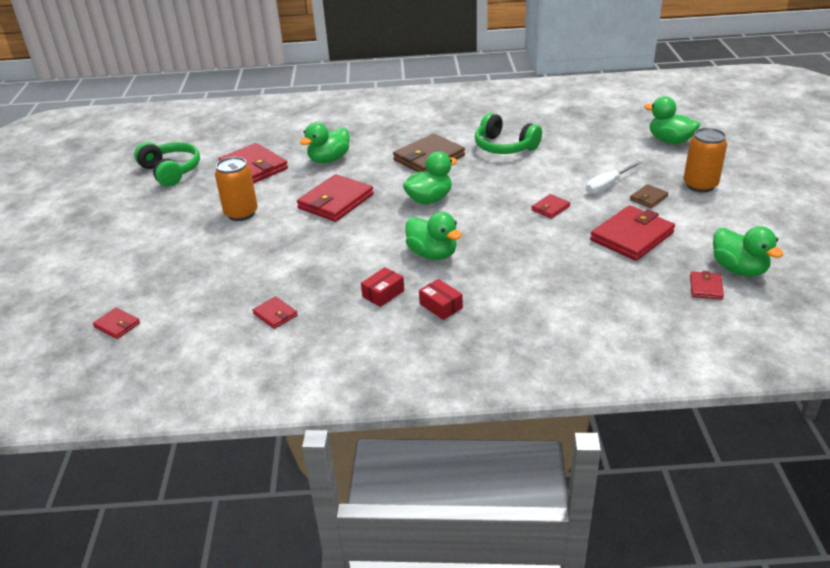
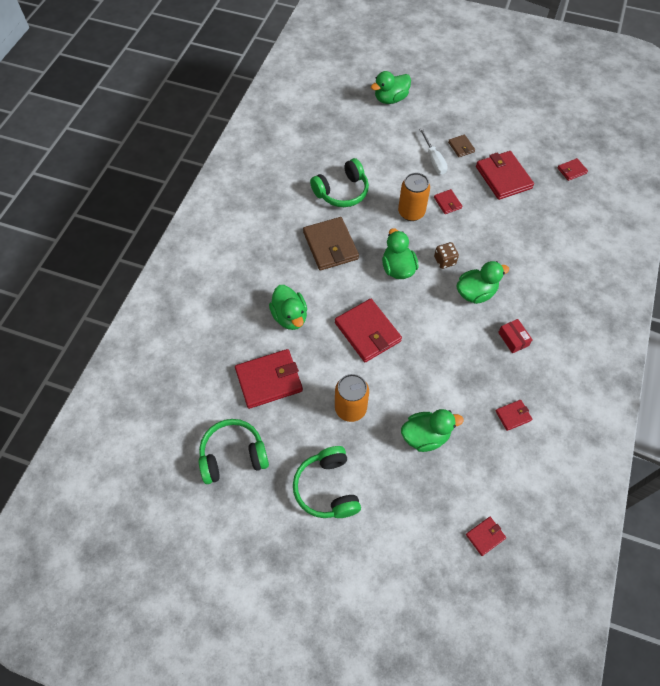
camera: 70 degrees left, 25 degrees up
(151, 222) = (327, 488): none -> green headphones
(441, 306) = (540, 310): red box -> none
(463, 224) = (444, 261): none -> brown dice
(700, 185) = (458, 115): orange can -> orange can (411, 212)
(705, 287) = (572, 170): red wallet -> red wallet turned 60 degrees counterclockwise
(738, 269) = (559, 147): green duck -> green duck (425, 436)

